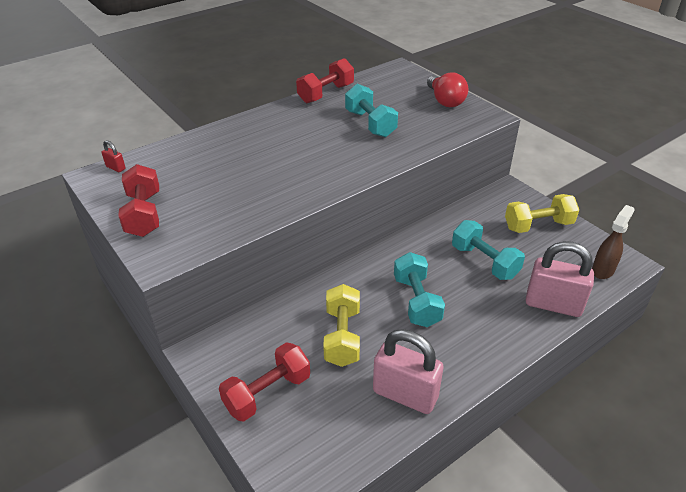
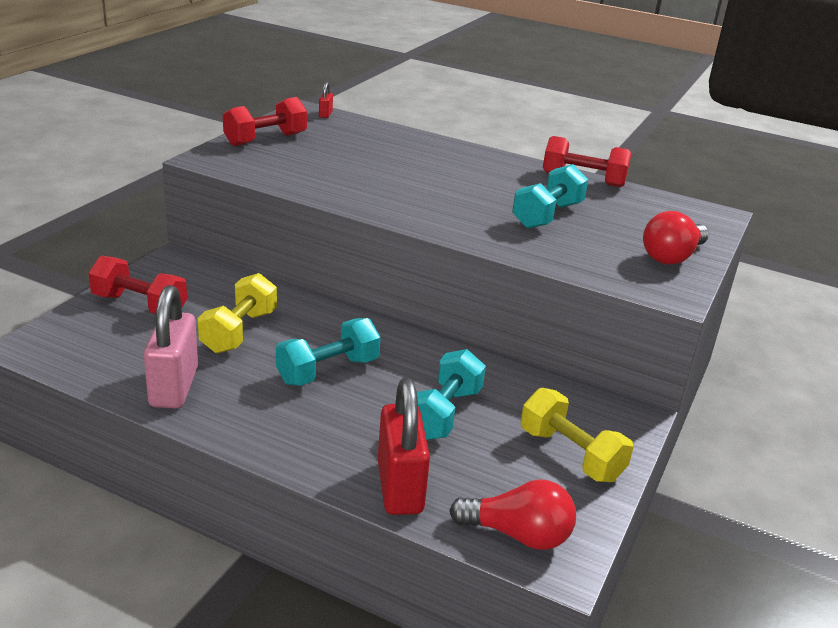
camera: 60 degrees right, 10 degrees down
(342, 336) = (239, 331): yellow dumbbell -> yellow dumbbell turned 45 degrees counterclockwise
(553, 304) = (400, 487): pink padlock -> red padlock
(603, 270) = (518, 535): brown spray bottle -> red light bulb

